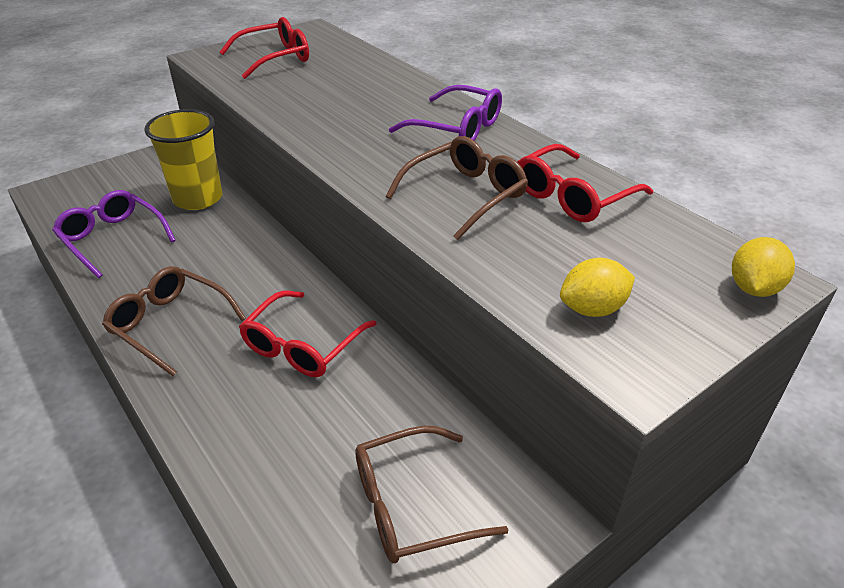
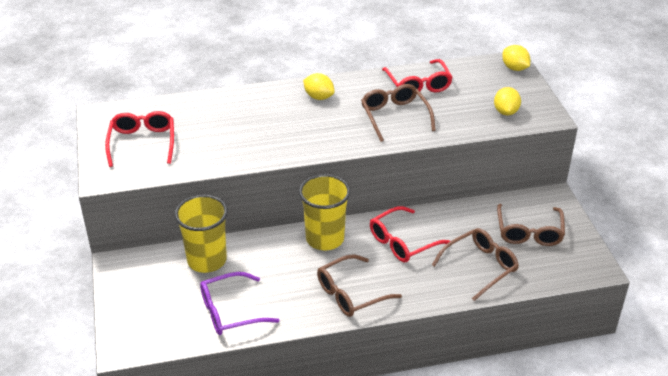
camera: 65 degrees left, 0 degrees up
(275, 270) = (325, 239): none -> yellow cup
(280, 455) = (480, 267): none -> brown glasses
(303, 345) = (403, 242): red glasses -> red glasses turned 90 degrees clockwise
(456, 128) = (319, 97): purple glasses -> yellow lemon

